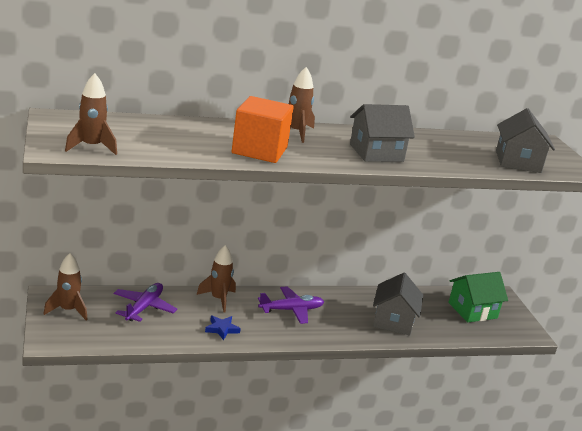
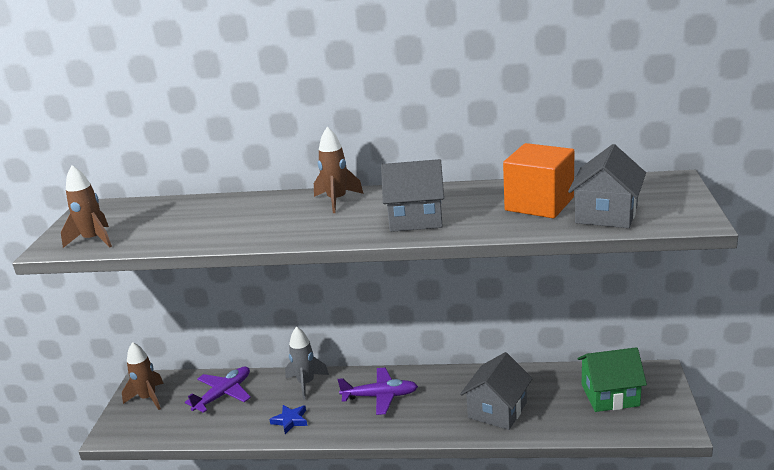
camera: 25 degrees right, 0 degrees up
(218, 299) = (306, 383): brown rocket -> grey rocket
(259, 150) = (273, 228): orange cube -> orange cube (539, 204)

